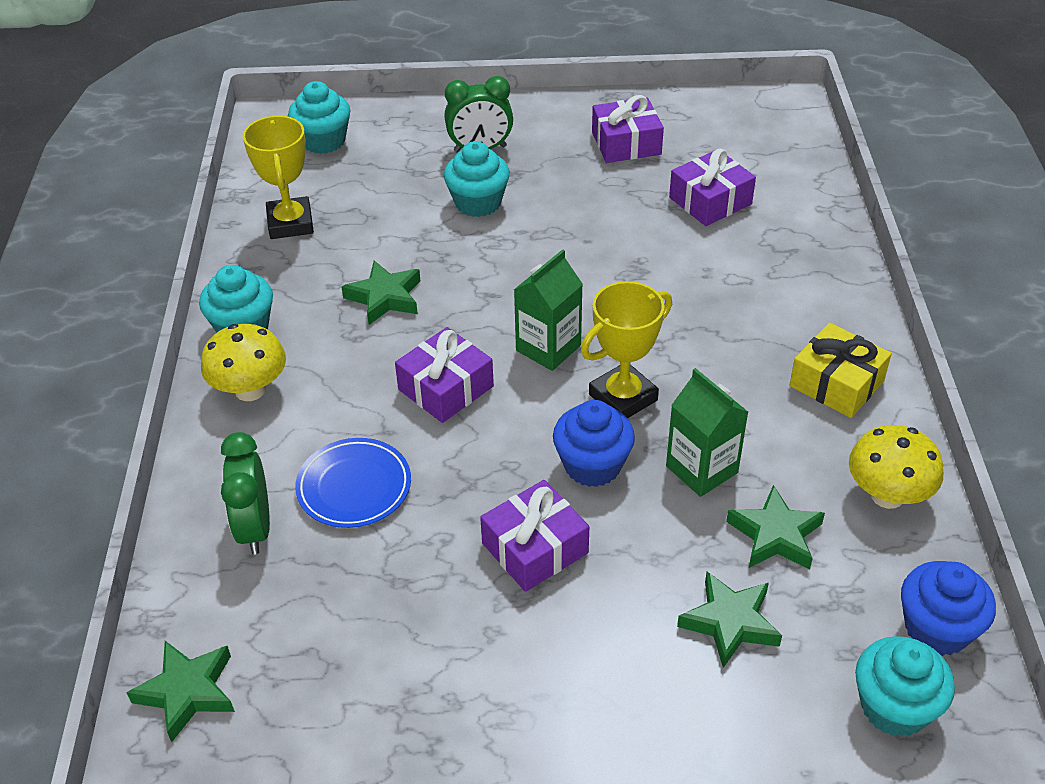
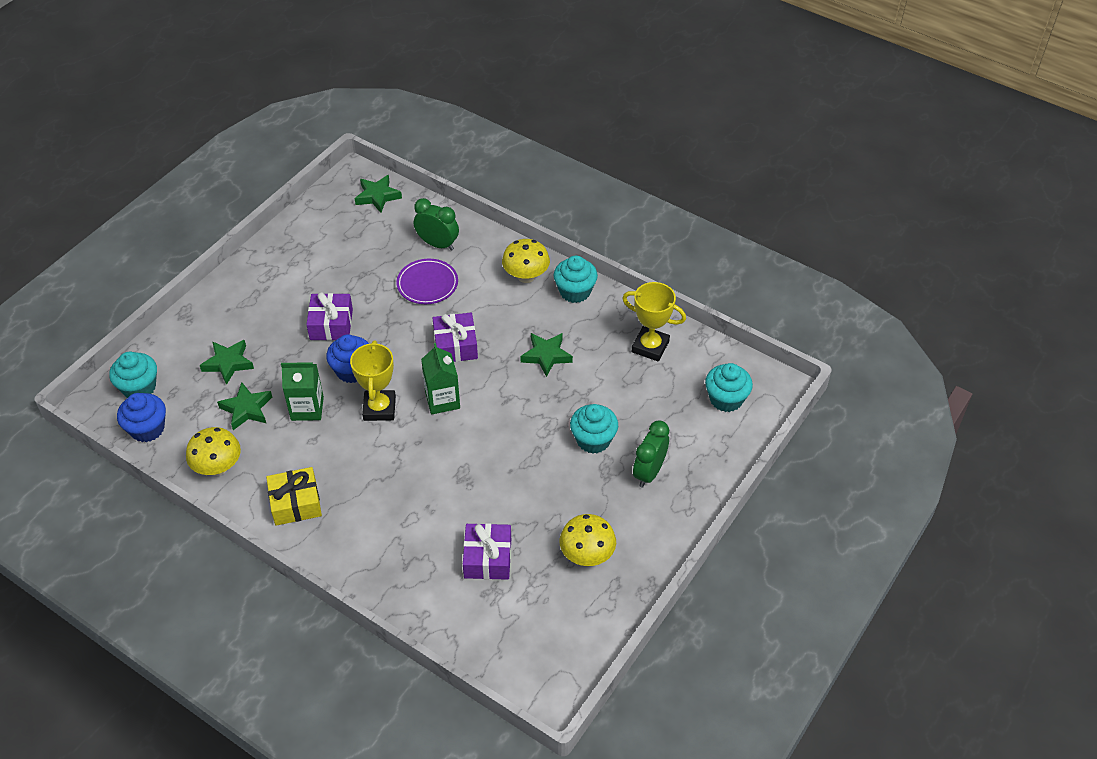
camera: 125 degrees right, 5 degrees up
(354, 487) = (427, 284): blue plate -> purple plate
(626, 143) = (587, 555): purple gift -> yellow mushroom

